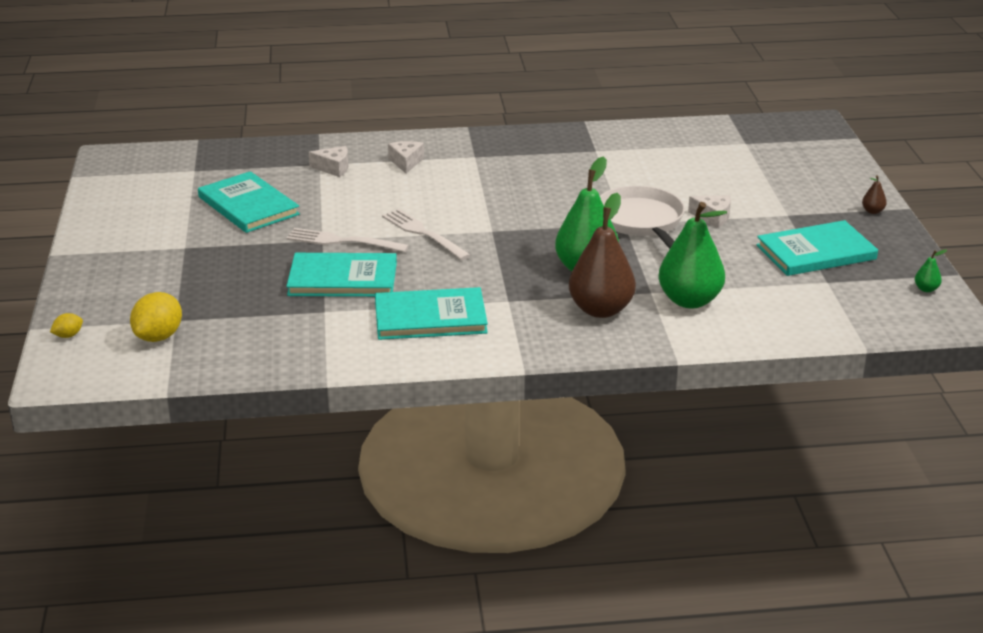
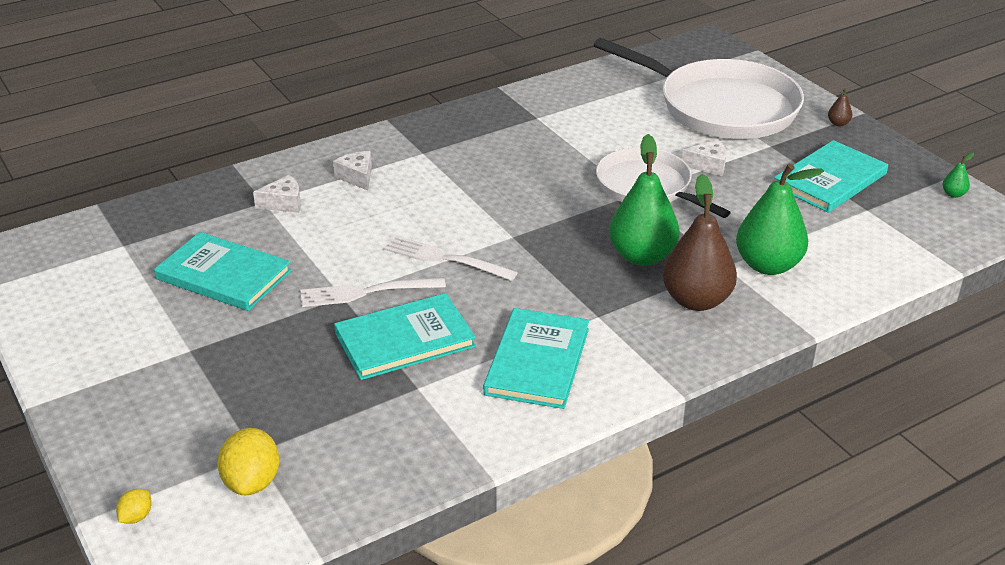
camera: 25 degrees left, 5 degrees up
(430, 318) = (537, 361): turquoise book -> turquoise book turned 45 degrees counterclockwise
(771, 176) = (721, 107): none -> white pan

